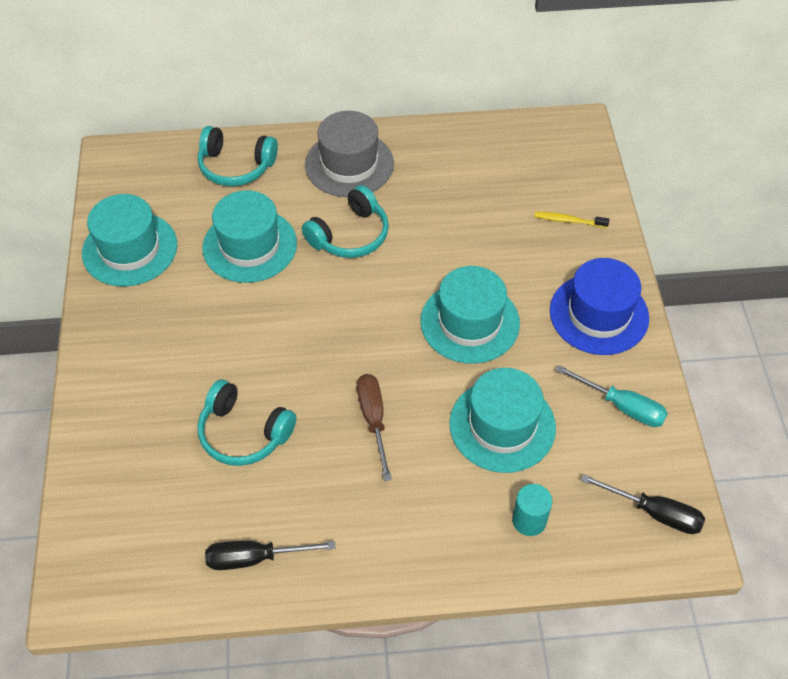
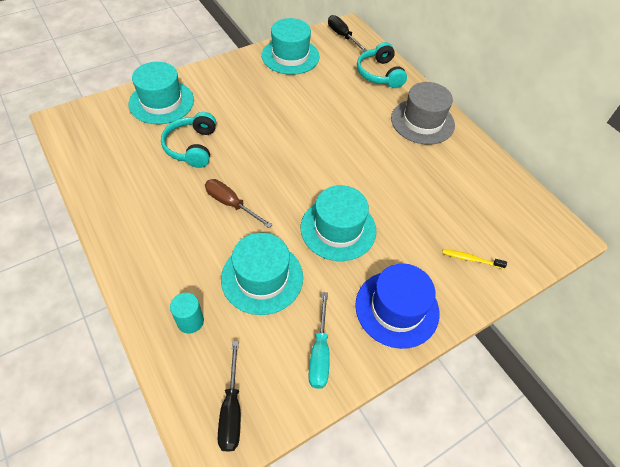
camera: 60 degrees right, 0 degrees up
(249, 245) = (326, 101): turquoise hat -> turquoise hat (161, 102)
(255, 558) = (109, 183): black screwdriver -> black screwdriver (342, 36)
(350, 235) = (366, 142): turquoise headphones -> none
(373, 420) = (231, 204): brown screwdriver -> brown screwdriver turned 105 degrees counterclockwise
(569, 221) = (471, 259): yellow toothbrush -> yellow toothbrush turned 60 degrees counterclockwise

